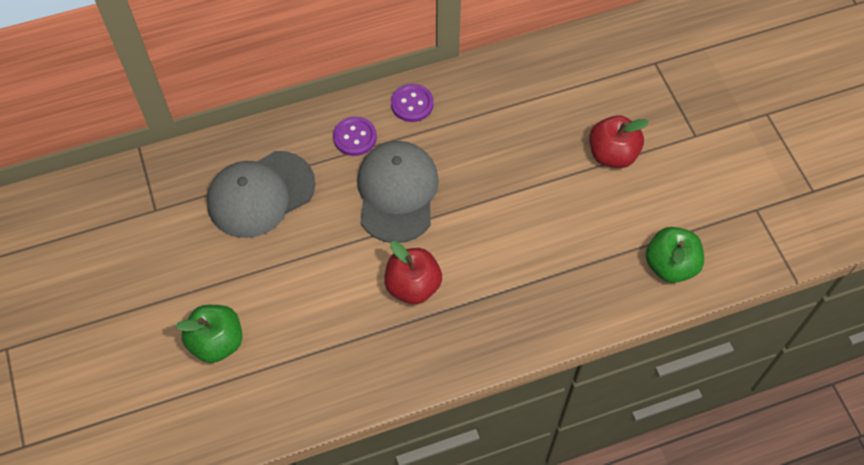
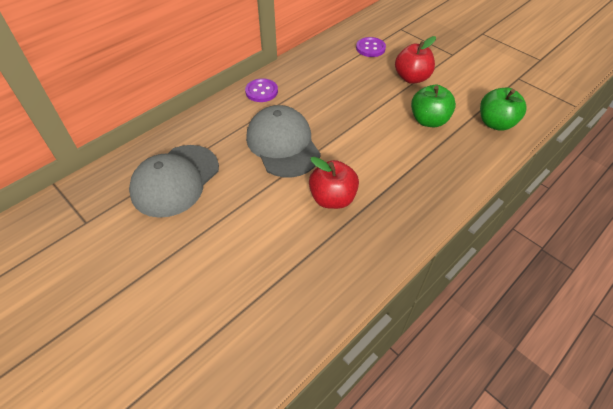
camera: 25 degrees left, 10 degrees down
(217, 342) = (189, 305): green apple -> green apple (428, 120)
(355, 137) = (231, 122): purple button -> purple button (370, 48)

